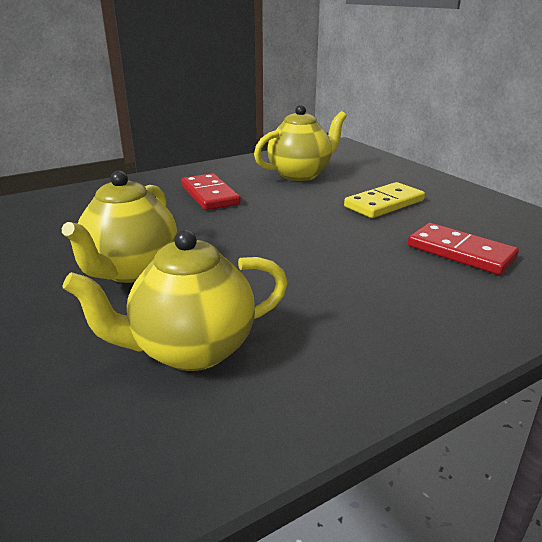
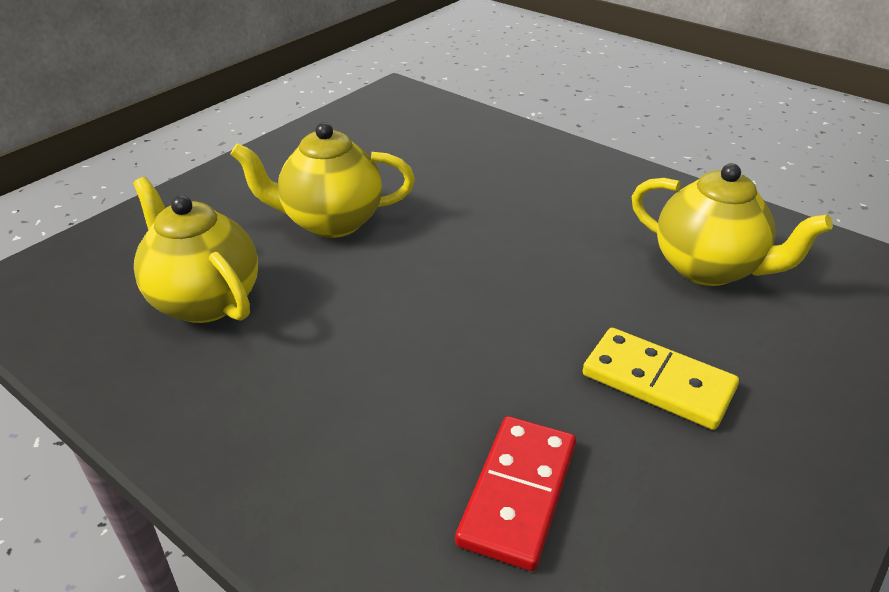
camera: 70 degrees right, 10 degrees up
(209, 195) = (555, 211): red domino -> none

